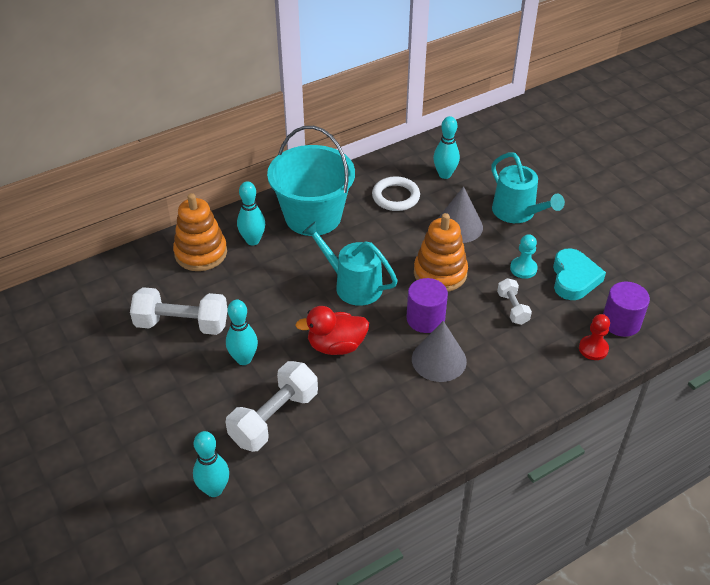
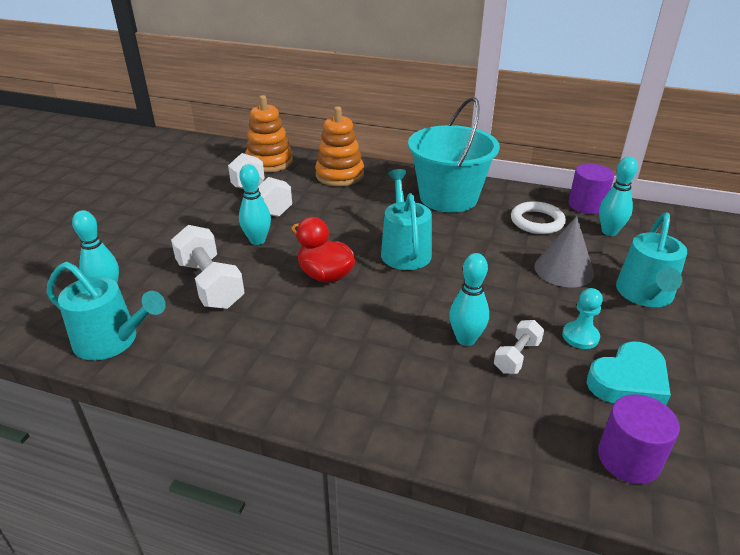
camera: 50 degrees right, 10 degrees down
(253, 240) = (383, 187): turquoise bowling pin -> turquoise bowling pin (466, 339)
(274, 418) = (210, 284): white dumbbell -> white dumbbell turned 60 degrees clockwise
(288, 510) = (112, 341): none -> turquoise watering can
(425, 319) = (422, 307): purple cylinder -> purple cylinder (586, 205)
(439, 360) = (383, 341): grey cone -> none
(440, 273) = (490, 288): orange stacking toy -> orange stacking toy (269, 162)
(593, 349) = (552, 454): red pawn -> none

